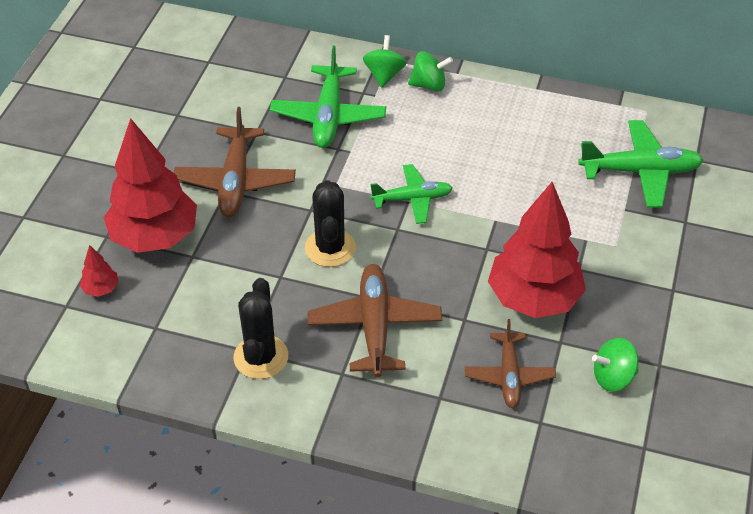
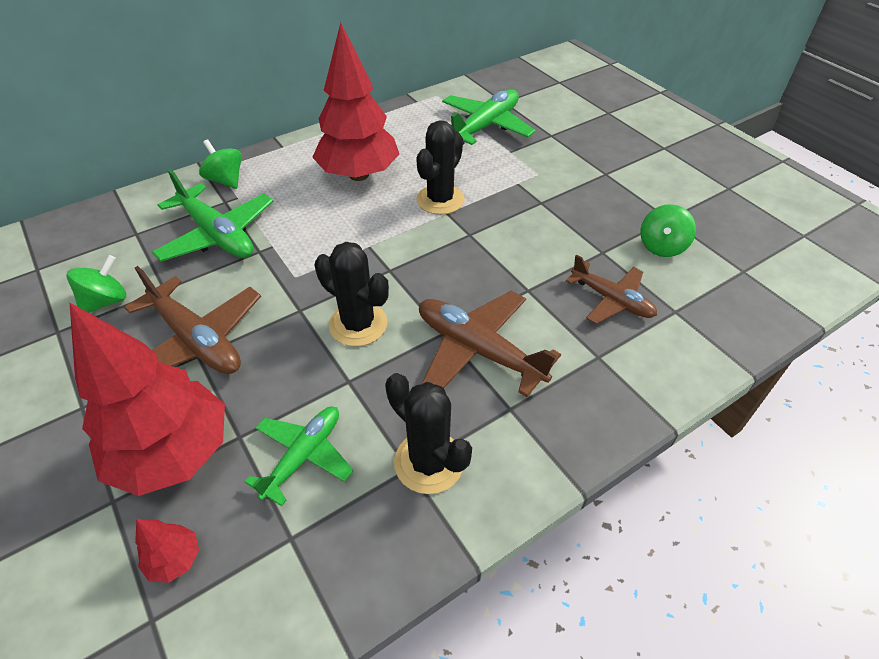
camera: 50 degrees left, 0 degrees up
(412, 199) = (370, 242): green plane -> green plane (304, 456)
(429, 85) = (272, 165): green spinning top -> green spinning top (106, 301)
(506, 206) = (440, 200): none -> black cactus
(533, 298) = (546, 240): red tree -> red tree (359, 175)

